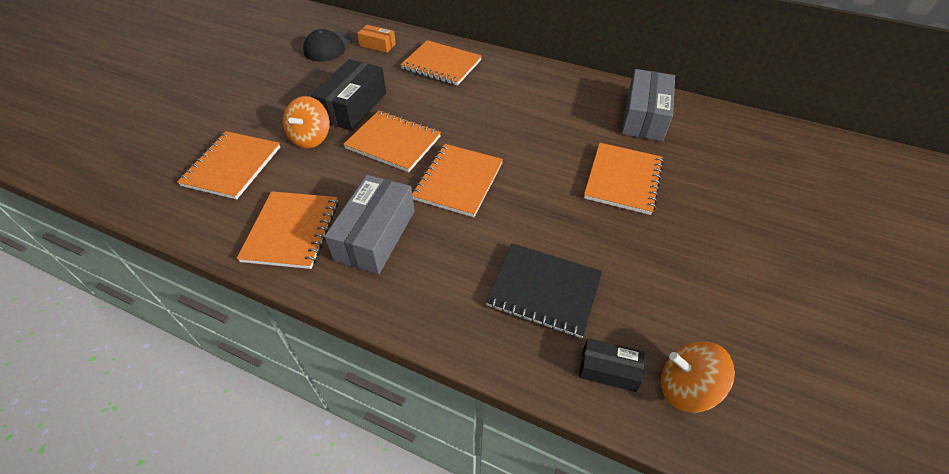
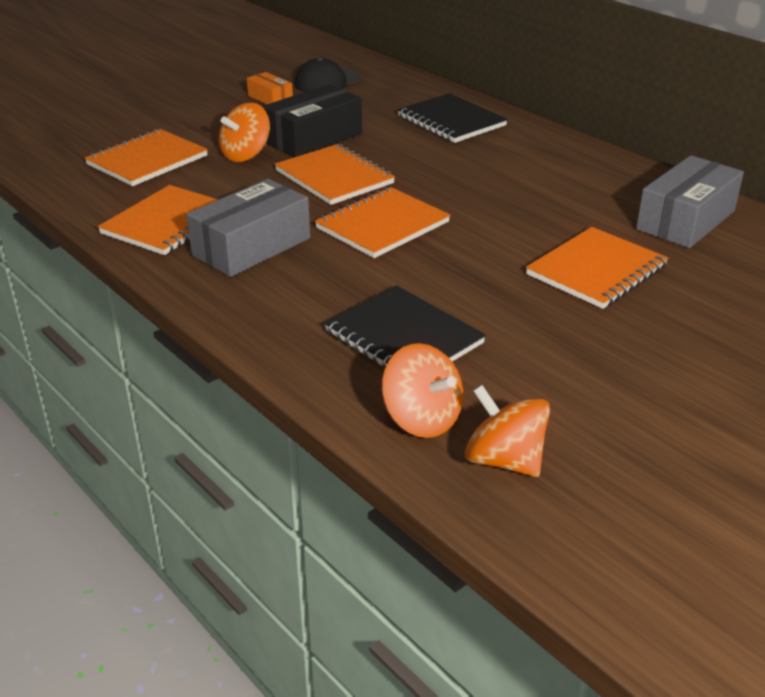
camera: 25 degrees right, 15 degrees down
(377, 45) = (387, 90): orange box -> orange box (270, 98)
(441, 65) = (451, 121): orange notebook -> black notebook
(608, 370) = (422, 419): black box -> orange spinning top

